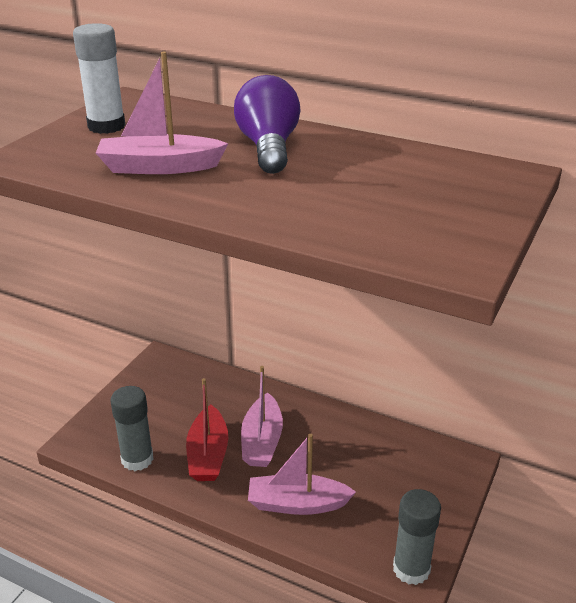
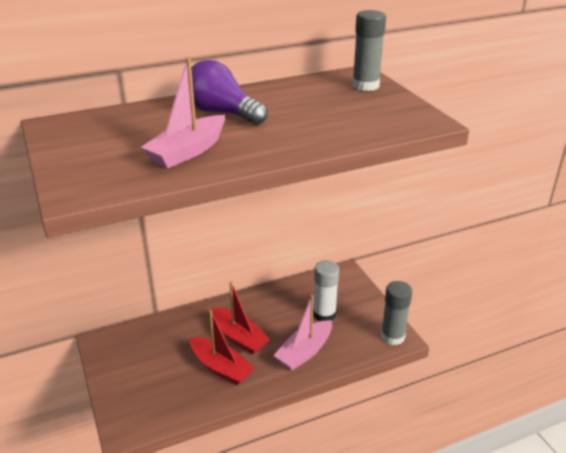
camera: 50 degrees left, 0 degrees up
(106, 126) = (85, 147): white glue stick -> white glue stick (324, 314)
(137, 459) = (183, 404): grey glue stick -> grey glue stick (365, 85)
(262, 441) = (239, 337): pink boat -> red boat

